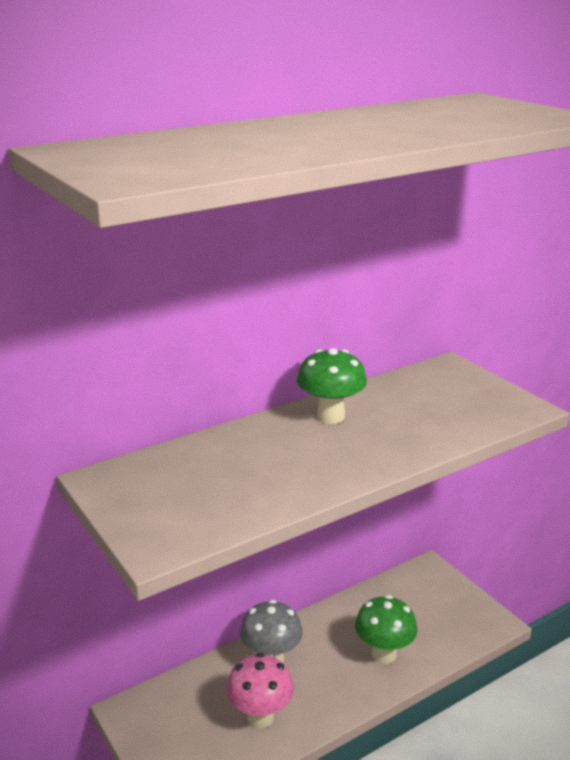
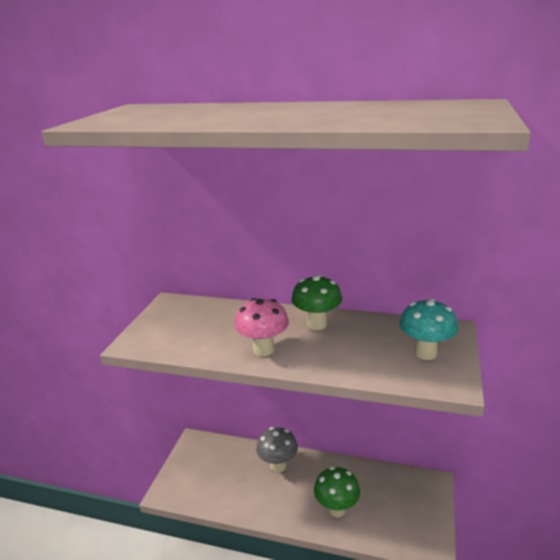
camera: 50 degrees right, 0 degrees up
(260, 716) = (237, 489): pink mushroom -> pink mushroom (263, 349)
(466, 395) = (425, 353): none -> turquoise mushroom

